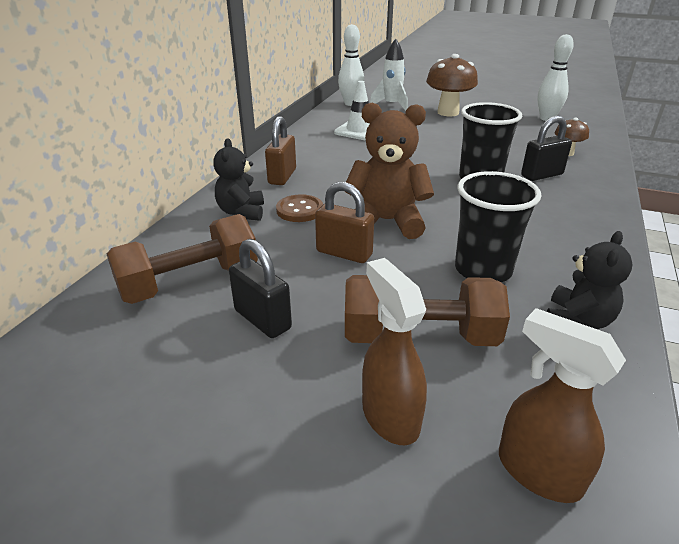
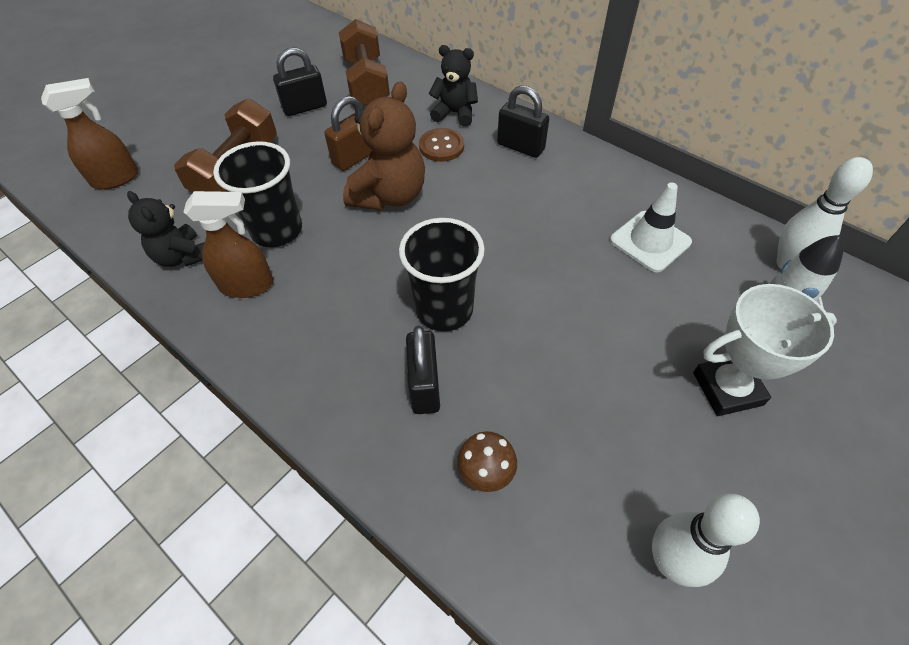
camera: 110 degrees right, 20 degrees up
(282, 176) = (520, 147): brown padlock -> black padlock
(390, 416) = (192, 139): brown spray bottle -> brown spray bottle (247, 285)
(448, 112) = (727, 389): brown mushroom -> white trophy

